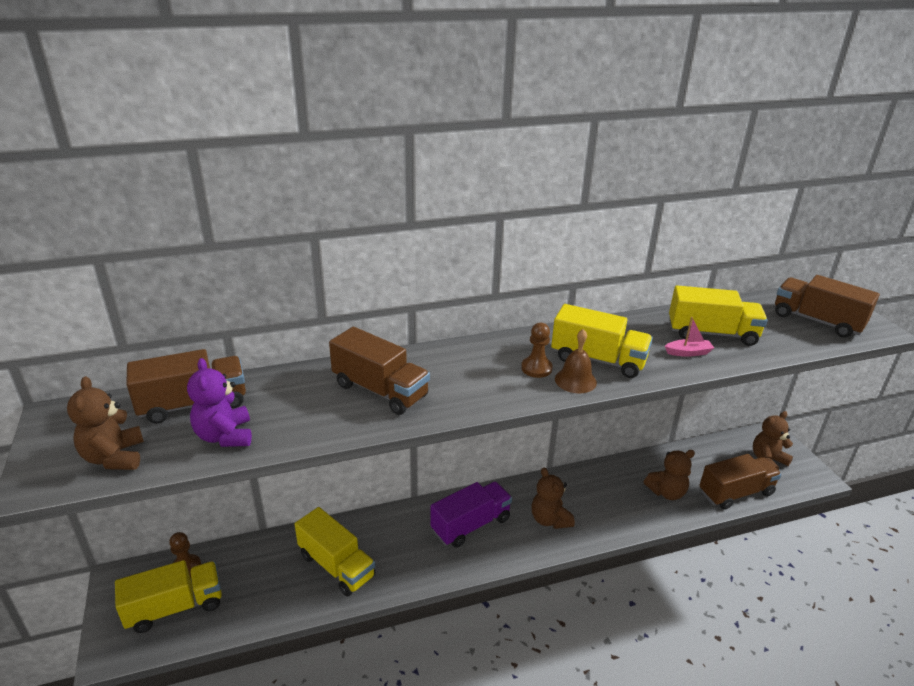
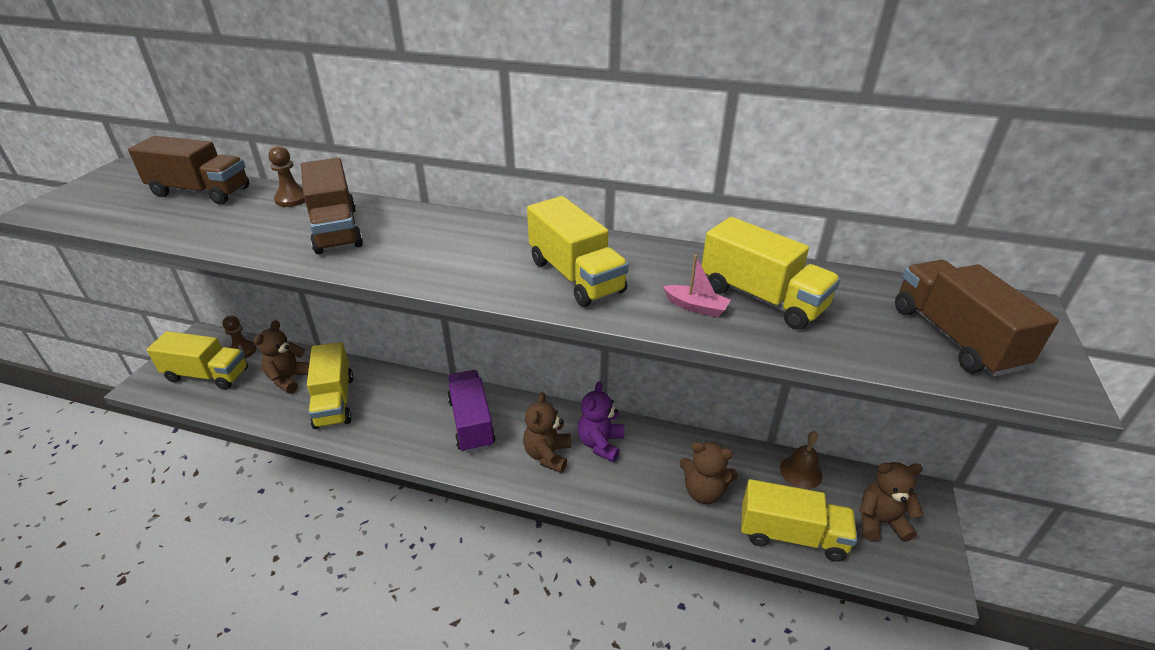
camera: 35 degrees right, 5 degrees up
(114, 457) = (102, 209): brown teddy bear -> brown teddy bear (289, 379)
(225, 436) = (181, 221): purple teddy bear -> purple teddy bear (600, 444)
(471, 525) = (471, 423): purple truck -> purple truck turned 105 degrees counterclockwise
(536, 368) = (499, 261): brown pawn -> brown pawn (292, 199)
(575, 380) = (519, 286): brown bell -> brown bell (801, 472)
(735, 493) = (792, 535): brown truck -> yellow truck

